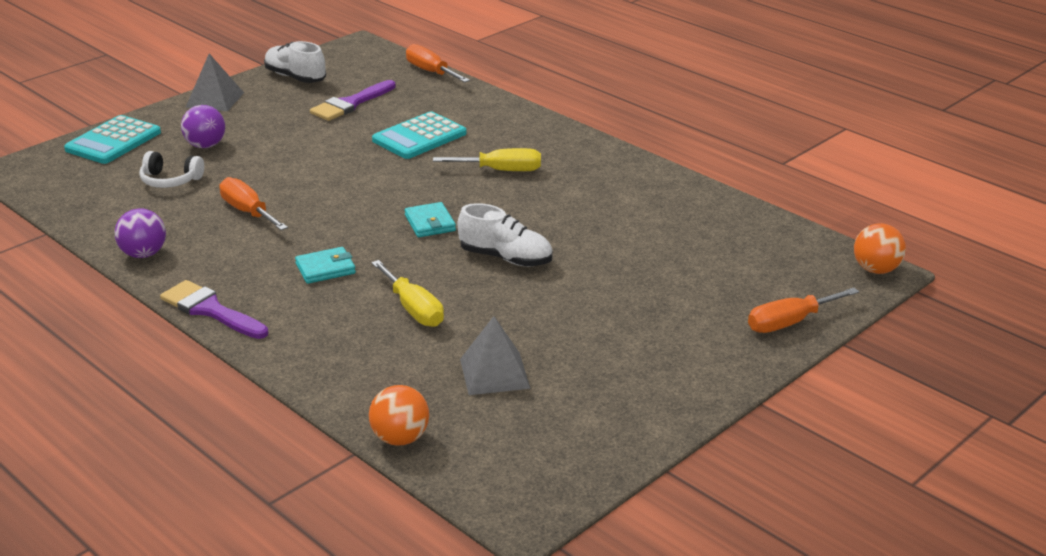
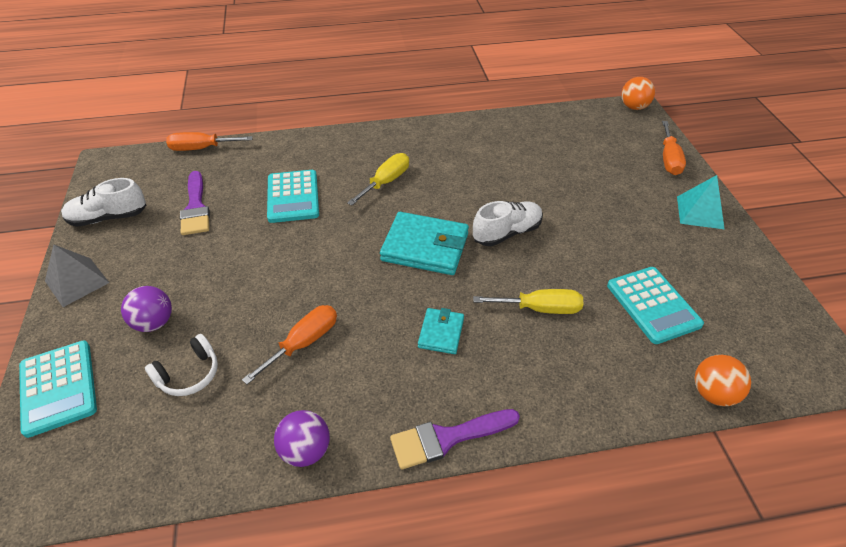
camera: 55 degrees left, 15 degrees up
(248, 212) = (303, 343): orange screwdriver -> orange screwdriver turned 135 degrees clockwise
(430, 223) = (425, 247): turquoise wallet -> turquoise wallet, size x1.84
(494, 373) = (653, 305): grey pyramid -> turquoise calculator
(704, 368) = (700, 212): none -> turquoise pyramid

